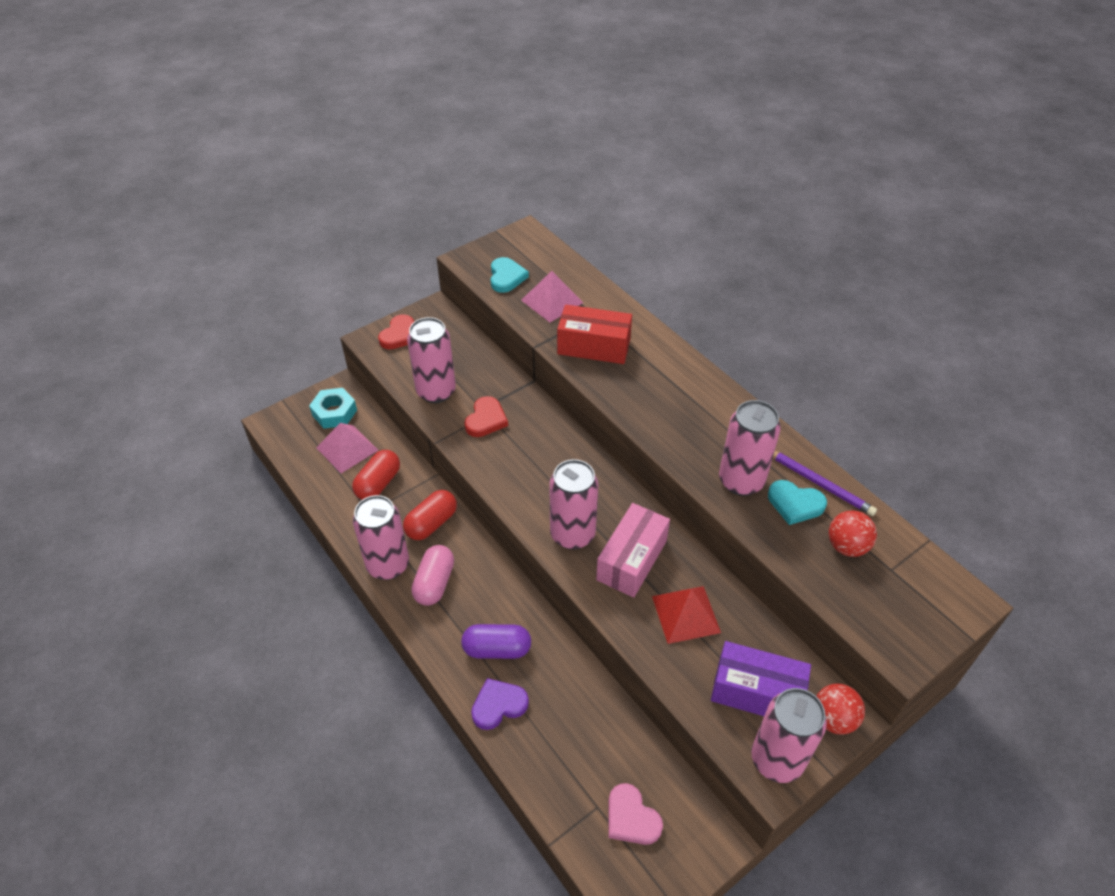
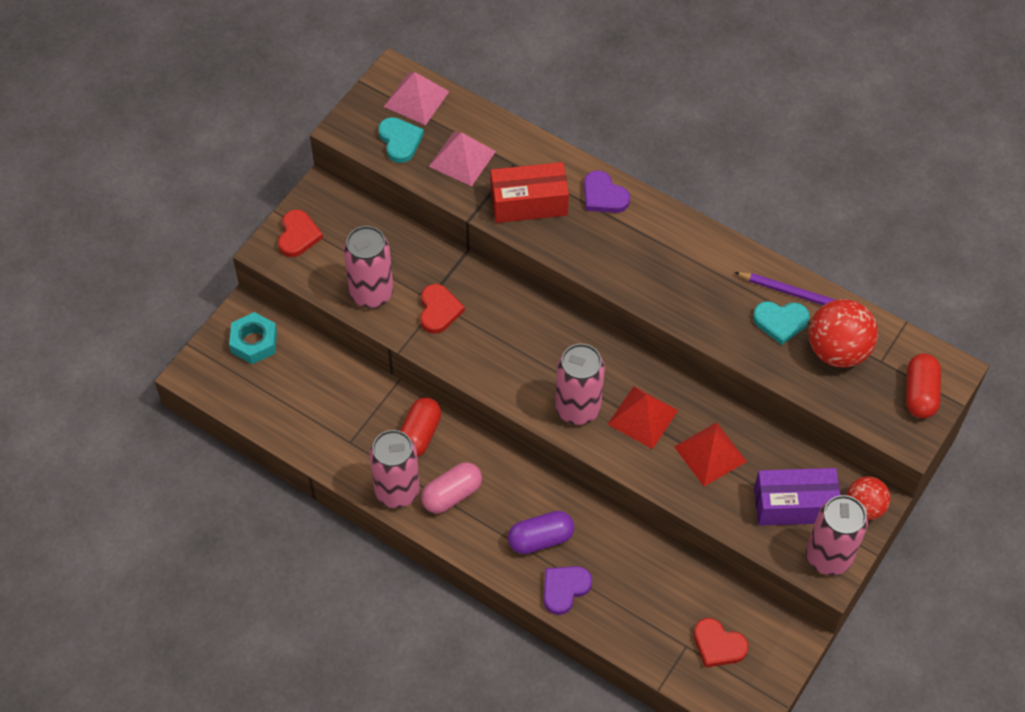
camera: 20 degrees left, 10 degrees up
(347, 449) = (290, 380): pink pyramid -> pink pyramid (416, 99)
(378, 483) = (343, 409): red capsule -> red capsule (920, 393)
(434, 583) = (452, 494): pink capsule -> pink capsule turned 60 degrees clockwise
(631, 818) = (718, 645): pink heart -> red heart
(632, 560) = (643, 417): pink box -> red pyramid
(663, 357) = (603, 196): none -> purple heart
(741, 481) = (724, 313): pink can -> none
(847, 546) = (837, 350): red ball -> red ball, size x1.58

